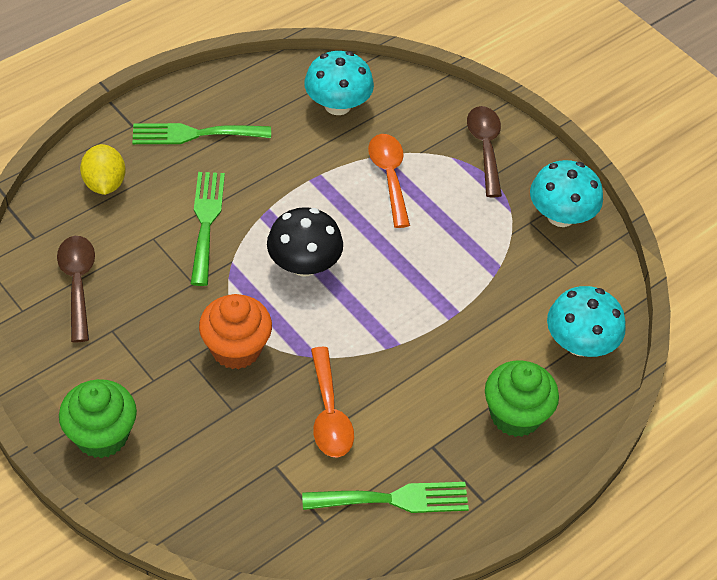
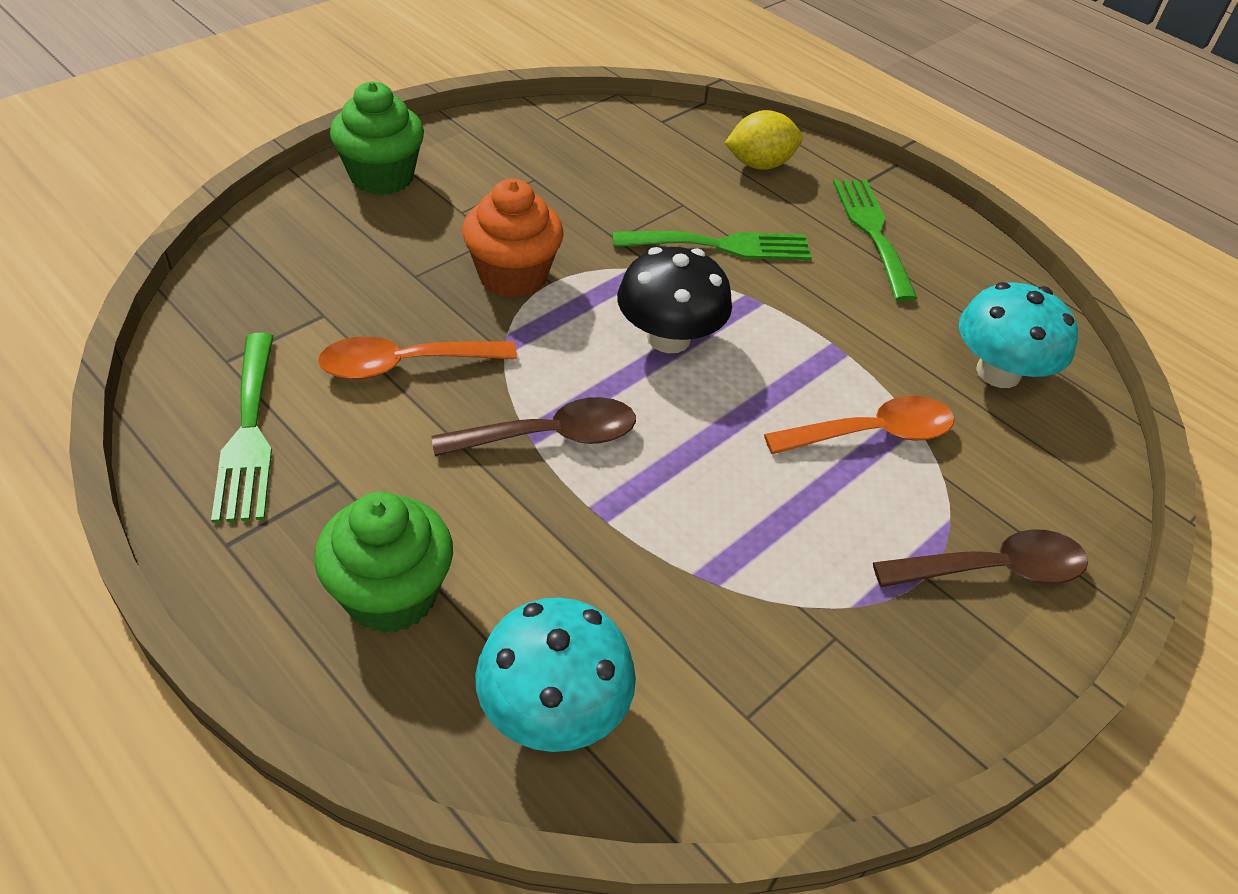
camera: 85 degrees right, 5 degrees down
(77, 283) = (600, 152): brown spoon -> brown spoon (550, 436)
(560, 216) = (867, 692): turquoise mushroom -> none

